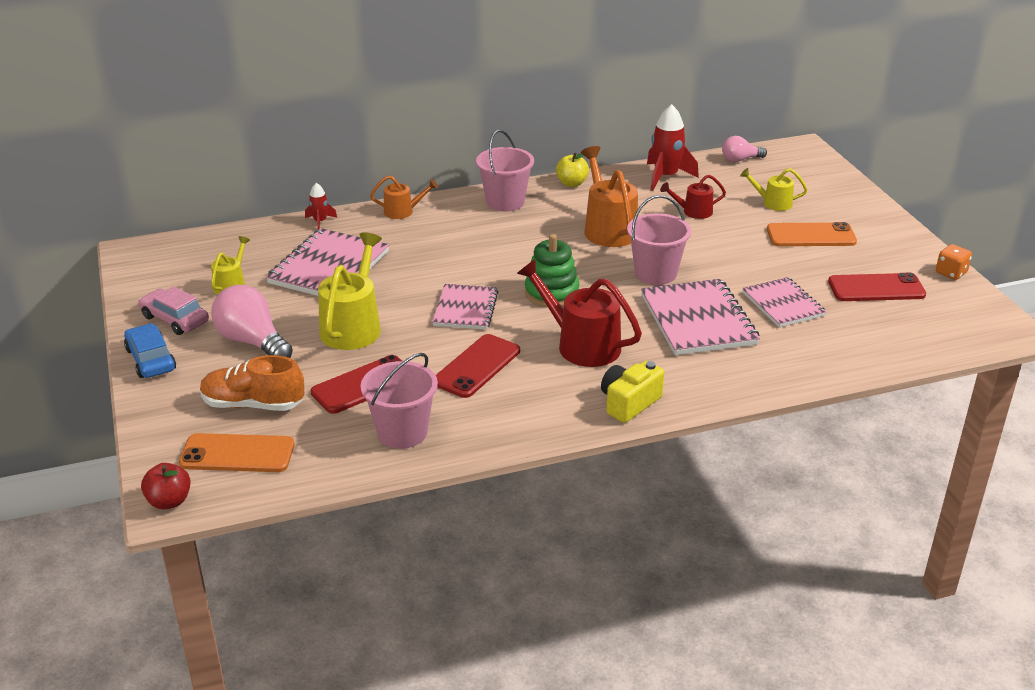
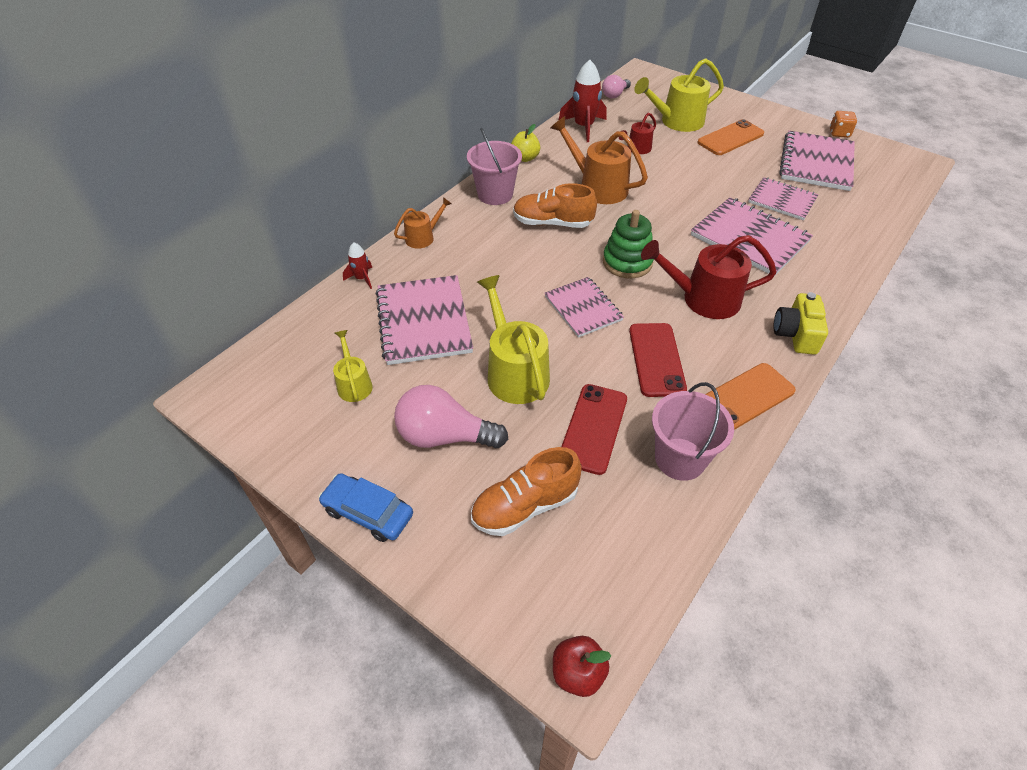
camera: 35 degrees left, 15 degrees up
(175, 319) = (340, 451): pink car -> none
(237, 454) = (575, 572): orange phone -> orange phone (745, 397)
(526, 240) = (552, 223): none -> orange shoe
(655, 273) = (675, 211): pink bucket -> none
(773, 203) = (677, 121): yellow watering can -> yellow watering can, size x1.82
(876, 288) = (816, 163): red phone -> pink notebook

